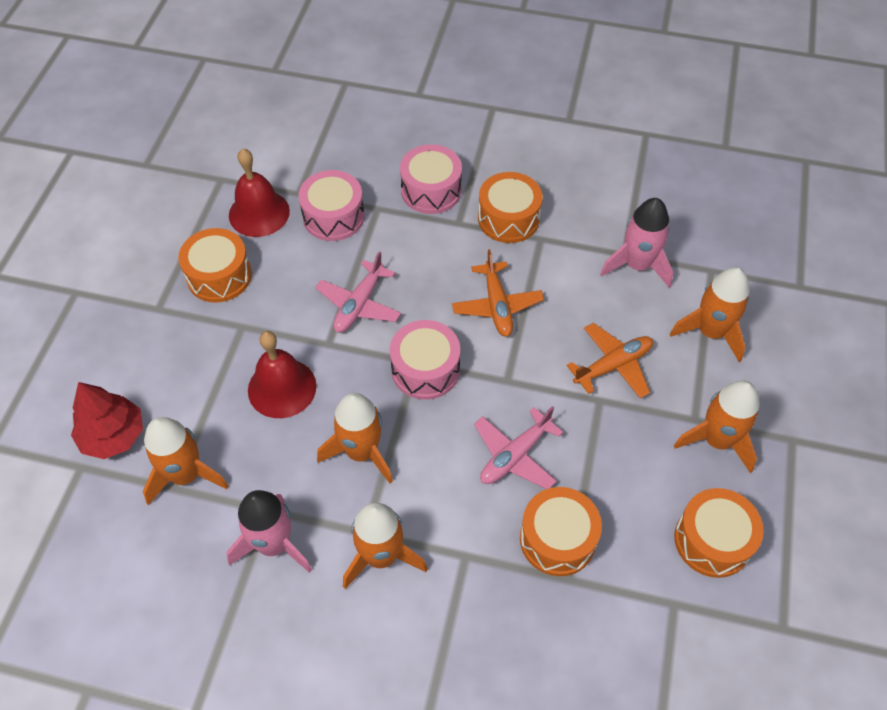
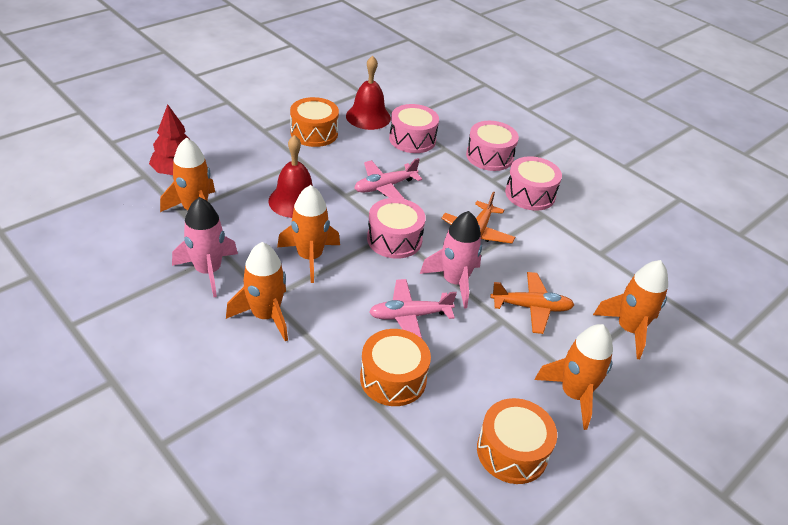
camera: 30 degrees right, 15 degrees down
(508, 218) = (530, 194): orange drum -> pink drum
(637, 265) = (604, 263): pink rocket -> pink rocket (454, 282)

